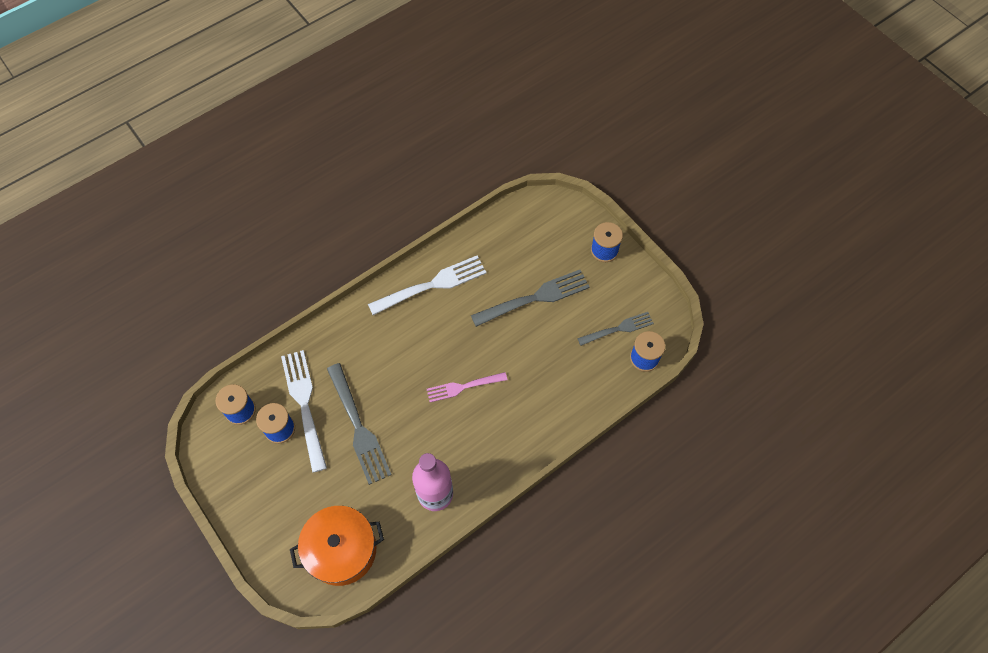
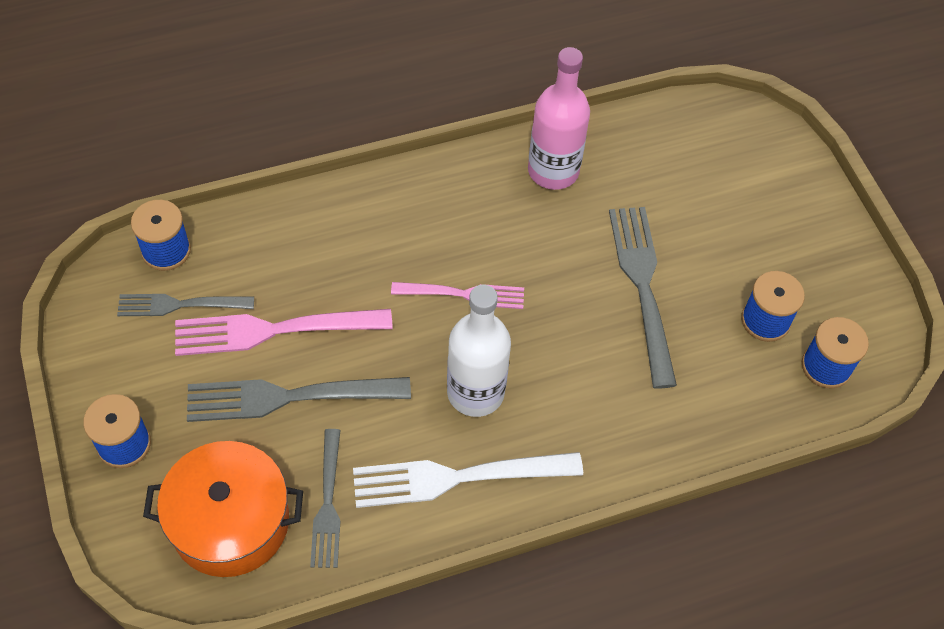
camera: 165 degrees left, 5 degrees down
(305, 405) = (721, 342): white fork -> none
(341, 550) = (698, 146): orange pot -> orange pot (230, 522)
(437, 331) = (475, 392): none -> white bottle
(492, 254) = (327, 503): none -> grey fork
(559, 331) = (275, 330): none -> pink fork

